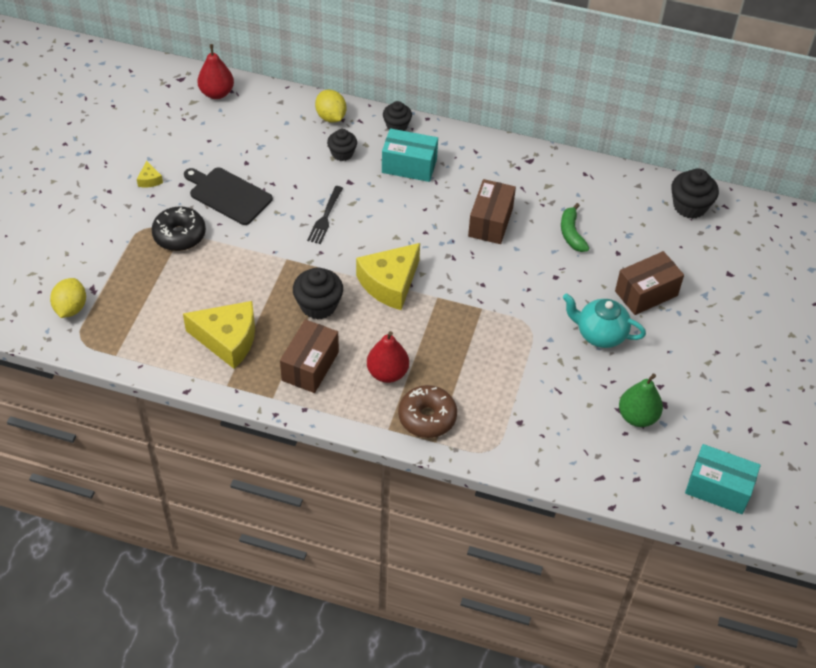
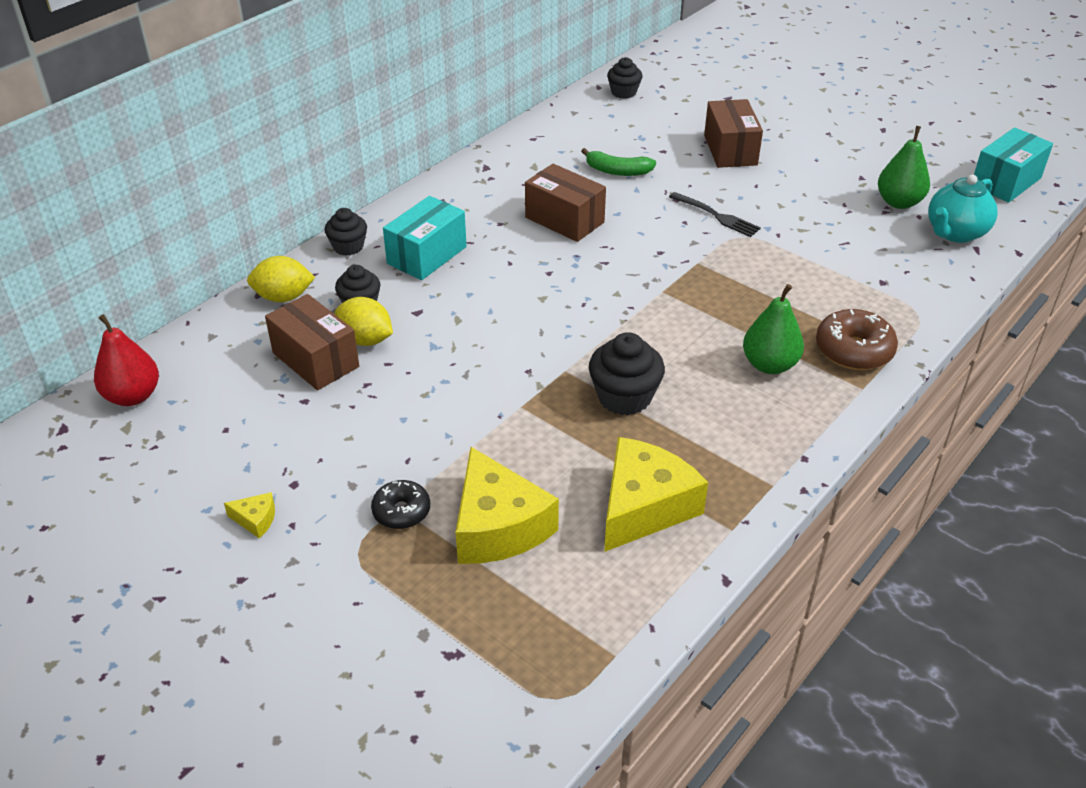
camera: 65 degrees left, 10 degrees down
(71, 308) = (479, 696): yellow lemon -> yellow lemon (366, 340)
(179, 235) = (401, 511): black donut -> black donut, size x0.64
(228, 195) = (356, 435): black cutting board -> none
(310, 366) = (730, 433): brown box -> brown box (315, 360)
(325, 217) = (466, 349): black fork -> black fork (716, 216)
(387, 373) = (769, 365): red pear -> green pear
(390, 283) = (619, 323): yellow cheese -> yellow cheese (498, 526)
(599, 334) = (775, 194): turquoise teapot -> turquoise teapot (955, 233)
(690, 206) = (623, 92): black cupcake -> black cupcake, size x0.65

